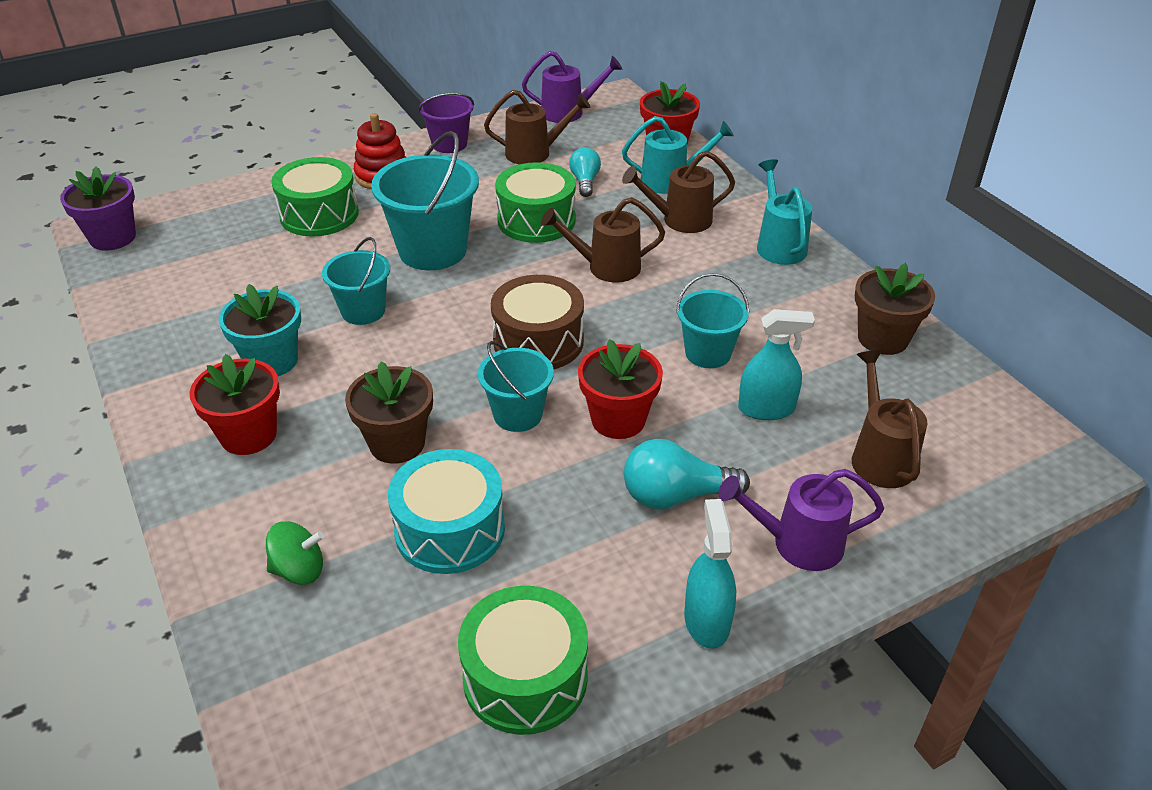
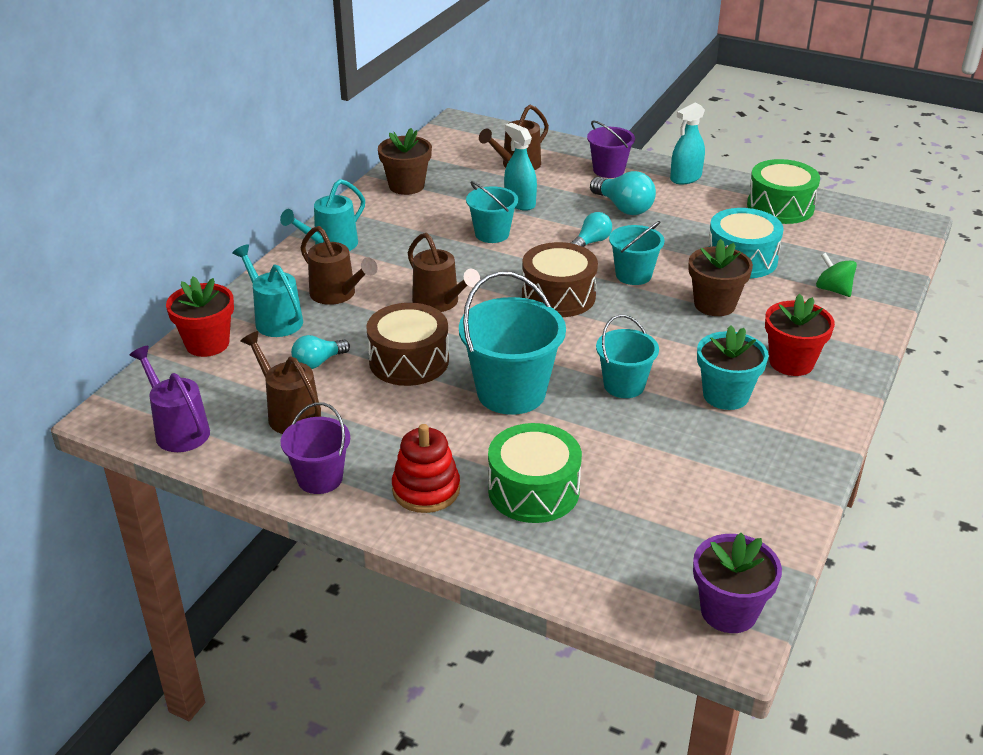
camera: 125 degrees left, 5 degrees down
(536, 220) = (409, 361): green drum -> brown drum
(618, 420) = (591, 242): red flower pot -> turquoise light bulb
(797, 543) = (608, 170): purple watering can -> purple bucket

